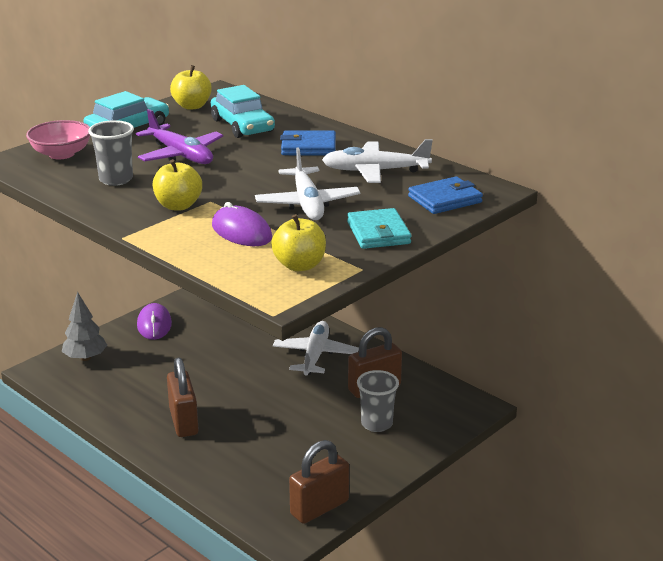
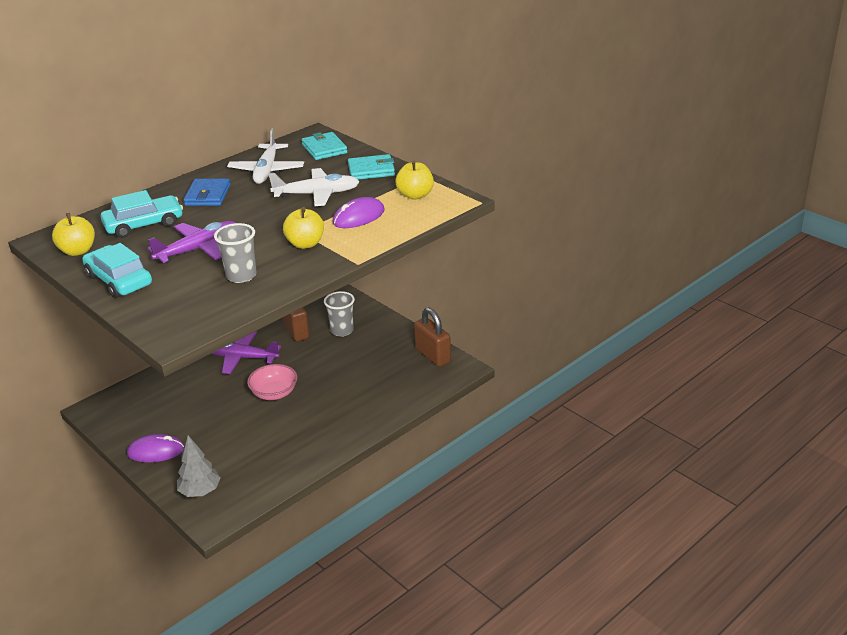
camera: 85 degrees left, 5 degrees up
(61, 154) = (168, 310): pink bowl -> pink bowl (274, 393)
(183, 421) = (319, 423): brown padlock -> none
(315, 355) = (242, 358): white plane -> purple plane
(445, 199) = (324, 149): blue wallet -> turquoise wallet

